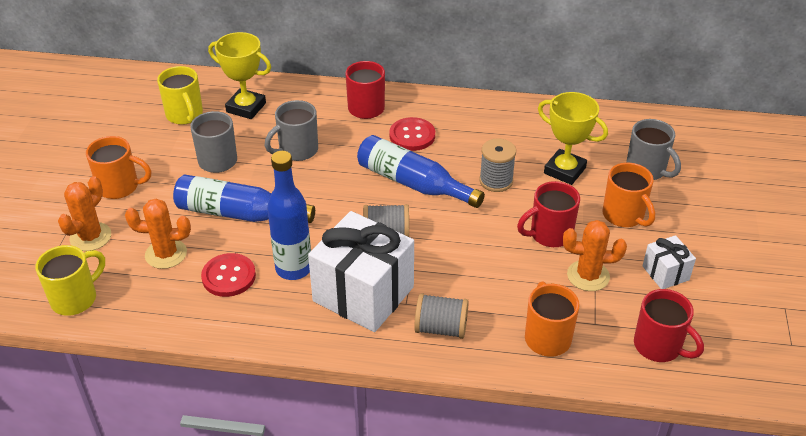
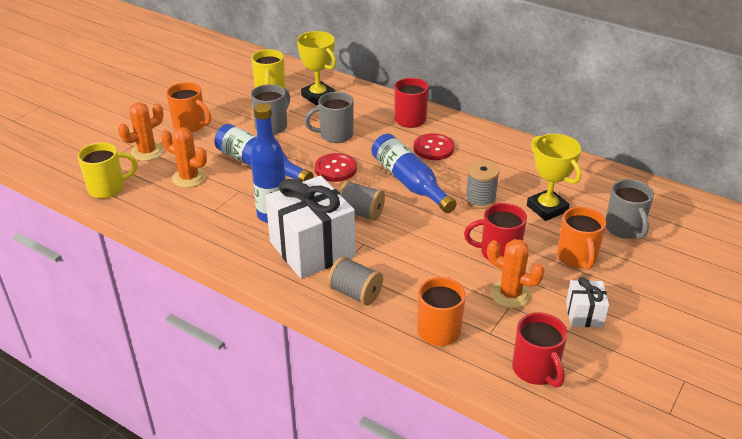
camera: 25 degrees right, 5 degrees down
(229, 276) = (221, 206): red button -> red button (335, 169)

